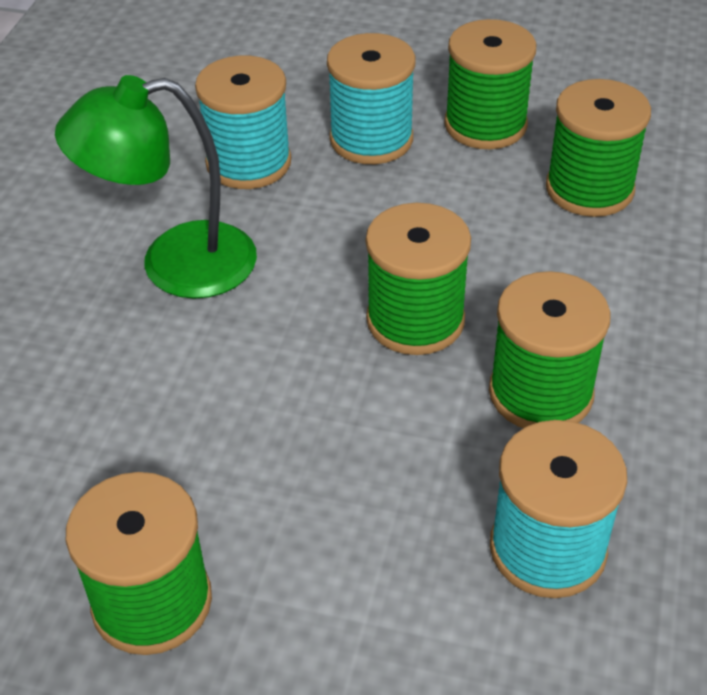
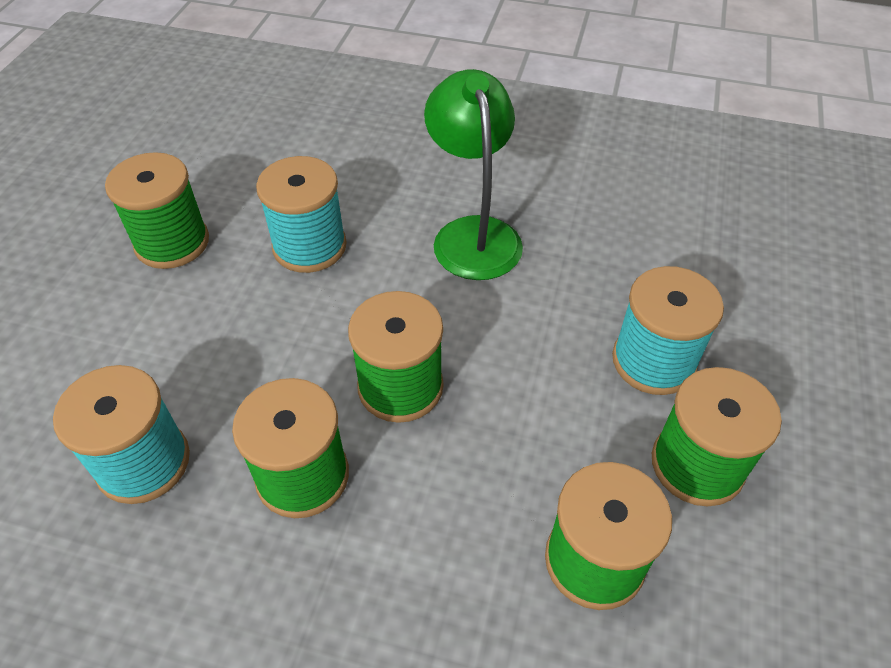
camera: 90 degrees right, 5 degrees up
(248, 163) = (604, 272): turquoise spool -> turquoise spool (309, 246)

